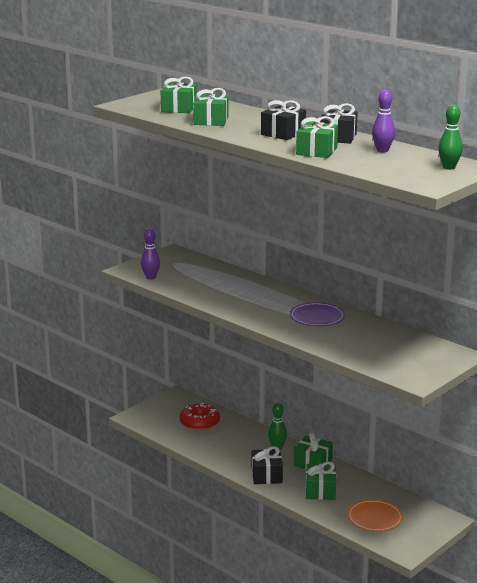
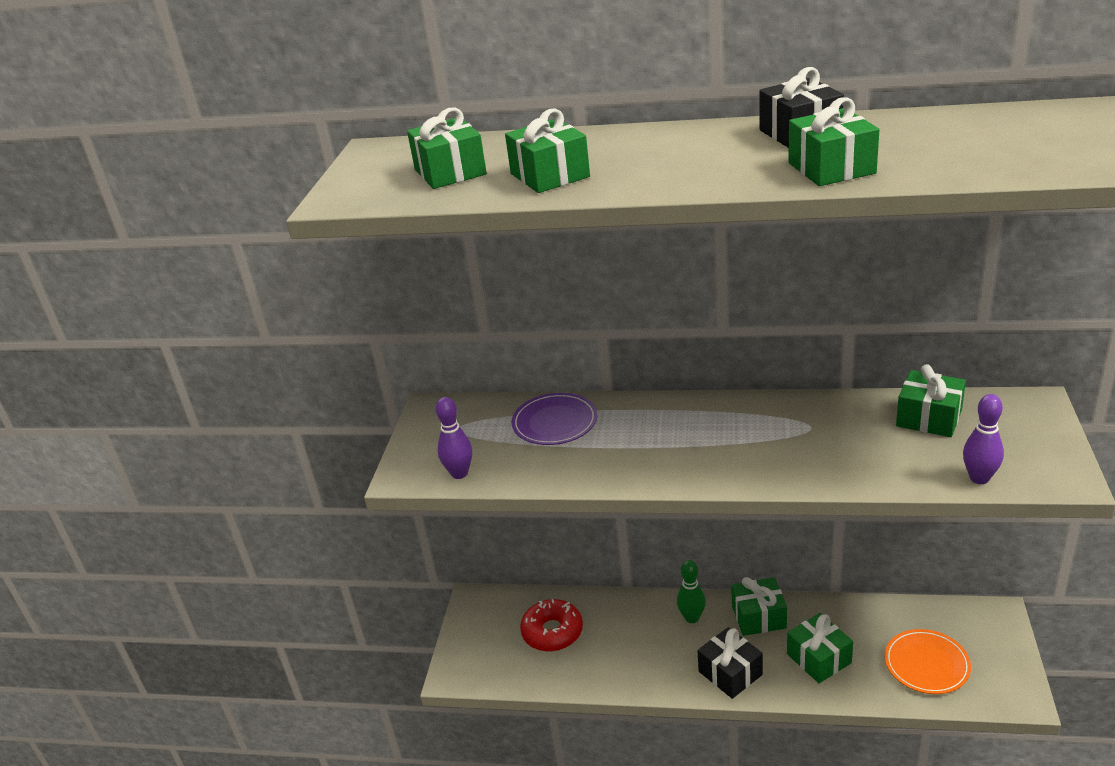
camera: 30 degrees left, 10 degrees up
(283, 133) = (709, 156): black gift -> none
(317, 317) = (783, 430): purple plate -> purple plate (555, 422)
(382, 150) = (912, 131): purple bowling pin -> purple bowling pin (979, 478)
(395, 339) = (929, 418): none -> green gift
(449, 167) = (1064, 124): green bowling pin -> none

